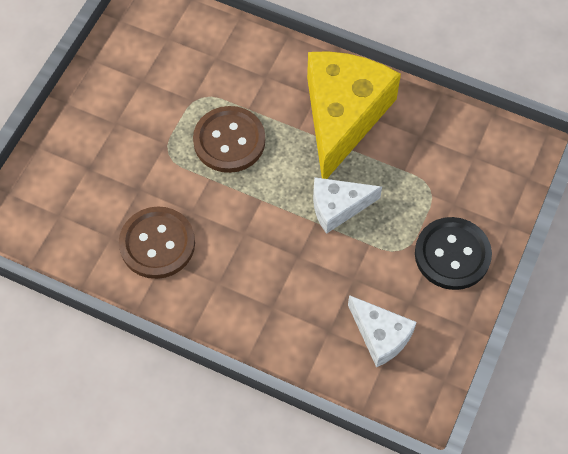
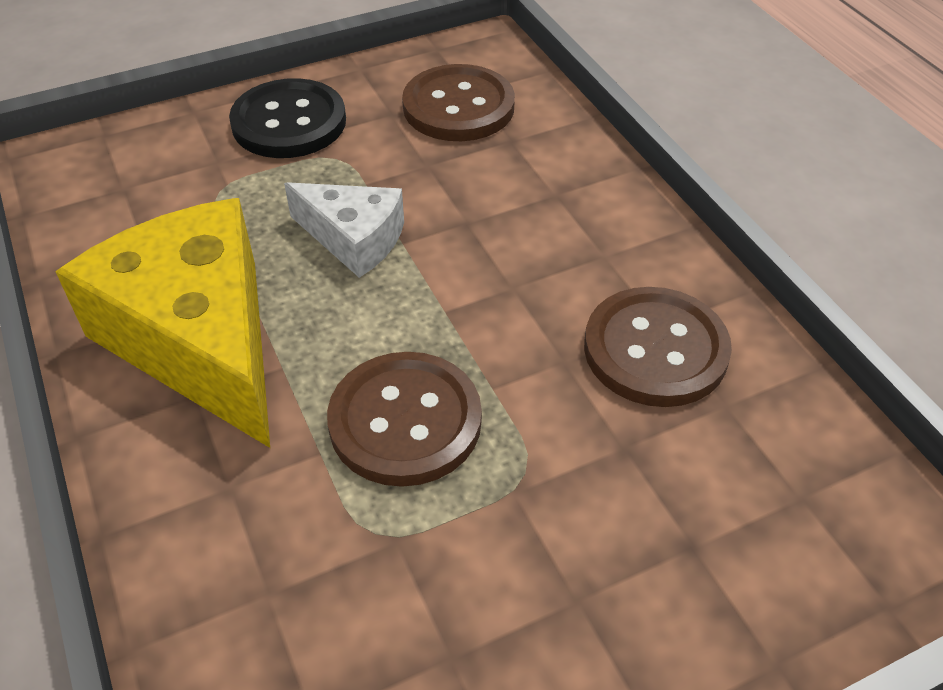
camera: 140 degrees left, 15 degrees down
(343, 116) = (200, 339): yellow cheese -> yellow cheese turned 90 degrees clockwise
(380, 336) = (458, 107): white cheese -> brown button

